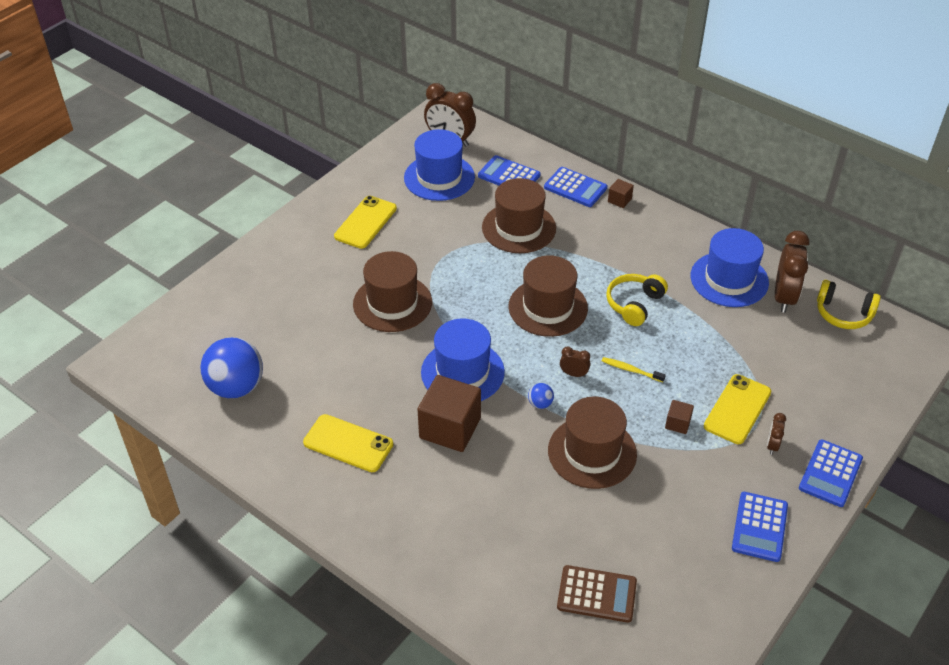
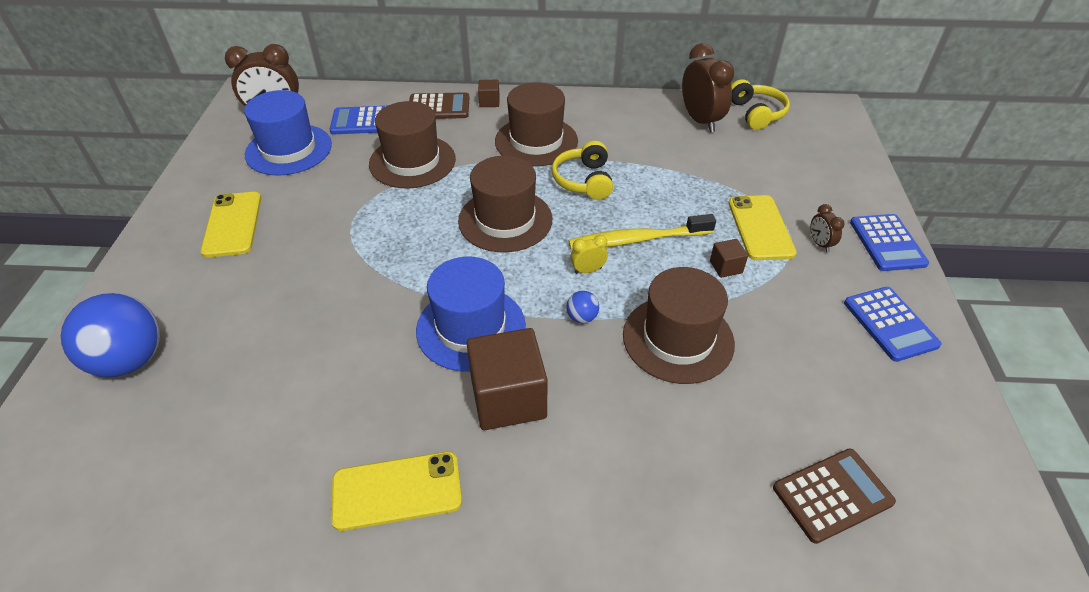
camera: 35 degrees left, 0 degrees up
(236, 387) = (179, 505): blue ball -> blue ball (130, 360)
(392, 303) = (329, 293): brown hat -> brown hat (536, 141)
(574, 374) = (588, 270): brown clock -> yellow clock
(575, 188) = (439, 107): blue calculator -> brown calculator
(631, 370) = (637, 240): yellow toothbrush -> yellow toothbrush, size x1.94
(729, 279) = (644, 125): blue hat -> none
(843, 313) = (756, 113): yellow headphones -> yellow headphones turned 90 degrees counterclockwise

